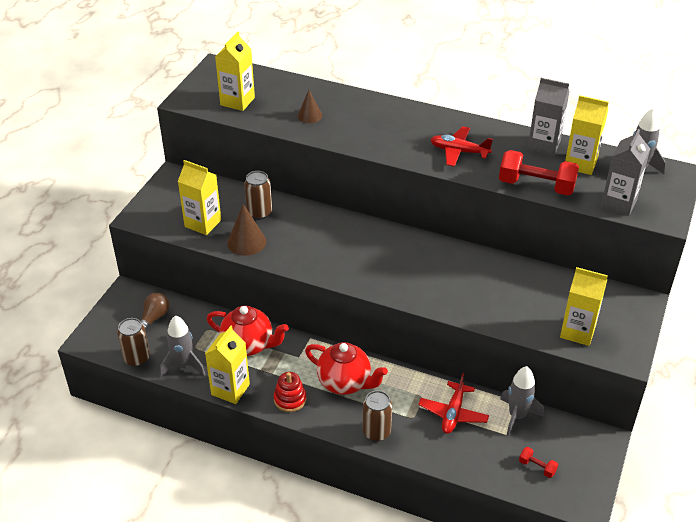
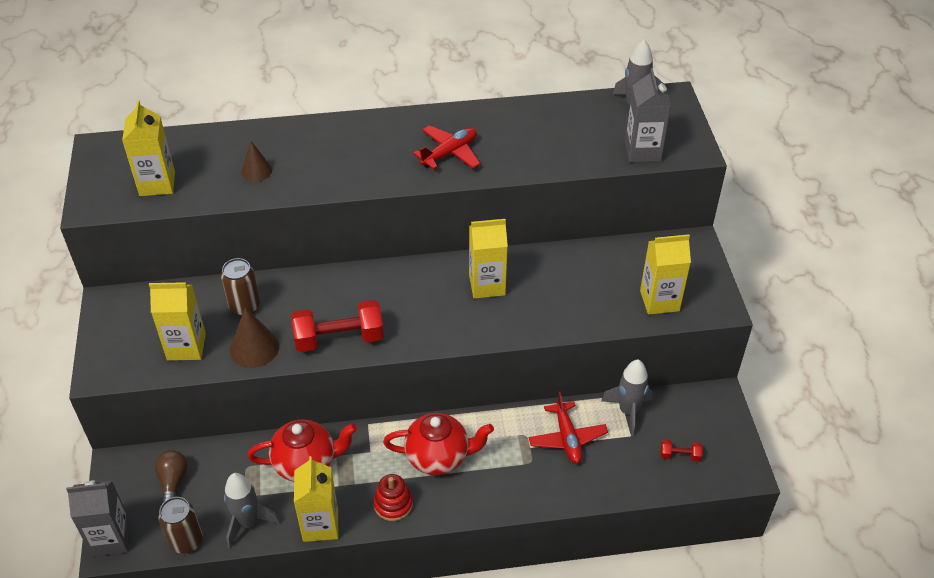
camera: 30 degrees left, 5 degrees up
(376, 432) = (506, 496): brown can -> none
(459, 151) = (449, 153): red plane -> red plane turned 150 degrees clockwise
(536, 186) = (553, 163): red dumbbell -> red dumbbell (339, 339)
(544, 145) = (529, 114): grey carton -> grey carton (111, 538)
(580, 164) = (578, 121): yellow carton -> yellow carton (487, 285)

